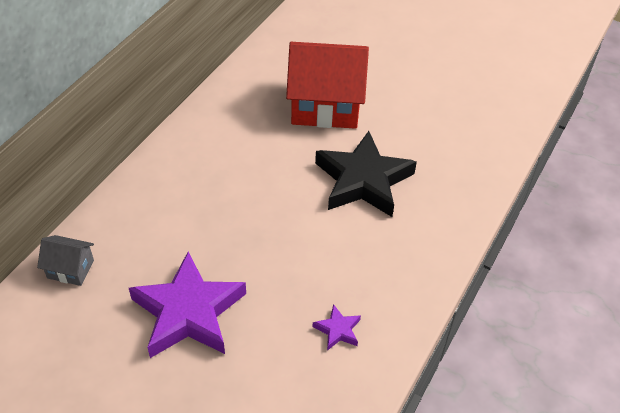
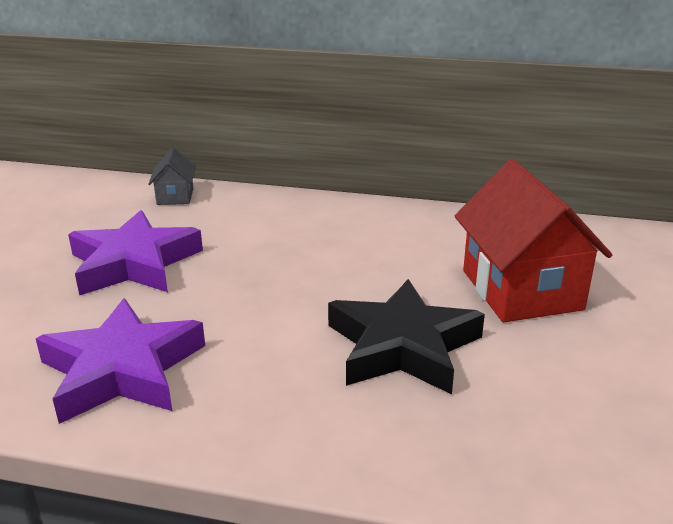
camera: 75 degrees right, 20 degrees down
(337, 330) = (122, 370): purple star -> purple star, size x2.38

